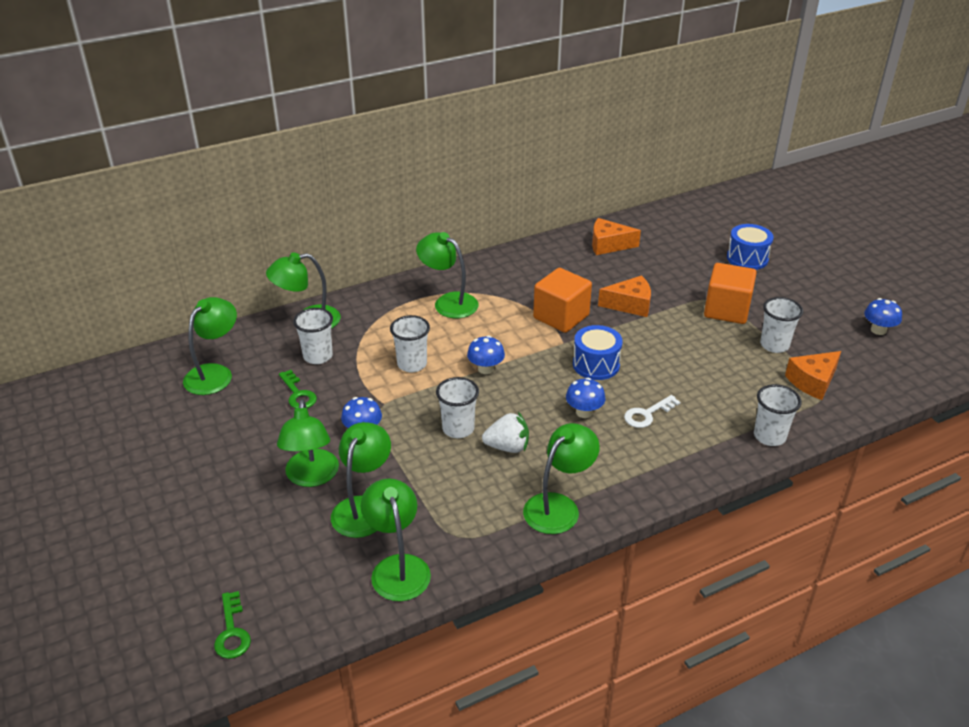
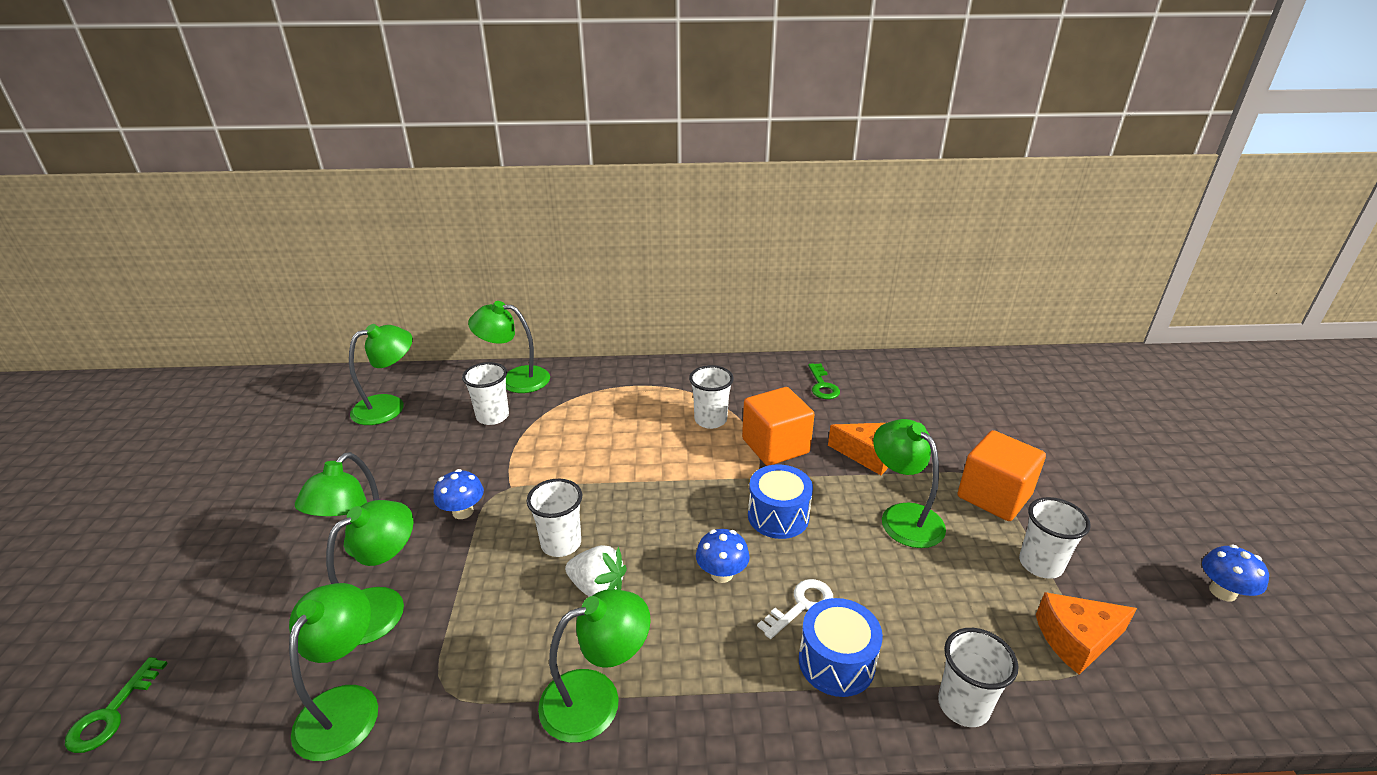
camera: 25 degrees right, 5 degrees down
(298, 394) = (440, 450): green key -> green key (822, 385)
(412, 364) = (574, 452): white cup -> white cup (710, 420)
(448, 302) = (664, 397): green lamp -> green lamp (903, 516)
(486, 369) = (647, 481): blue mushroom -> none
(608, 245) = (885, 380): orange cheese -> none
(647, 414) = (801, 605): white key -> white key turned 150 degrees clockwise
(747, 258) = (1057, 438): blue drum -> blue drum (836, 662)

